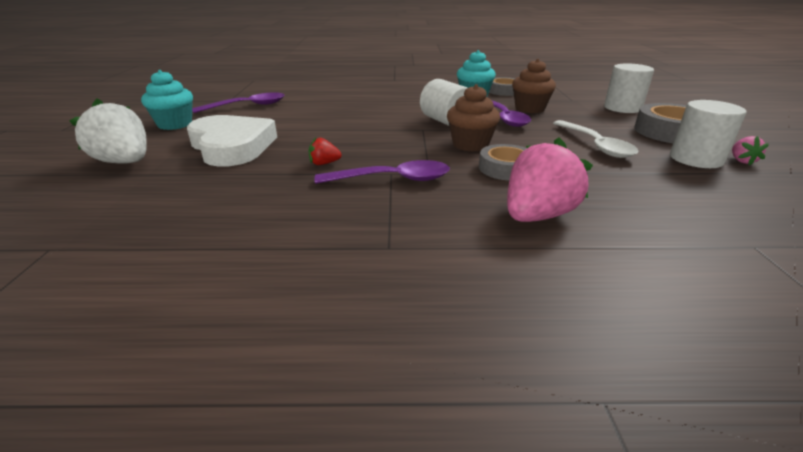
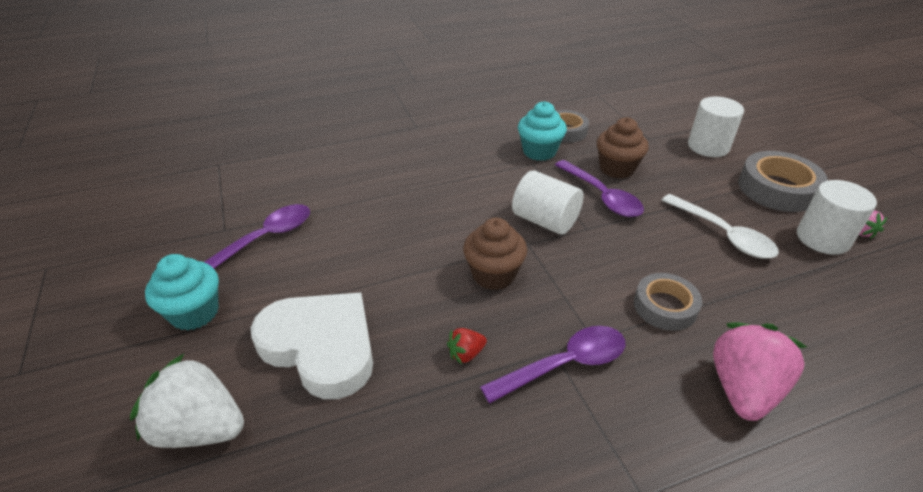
camera: 20 degrees left, 10 degrees up
(470, 145) = (601, 266): brown cupcake -> brown cupcake (493, 275)

